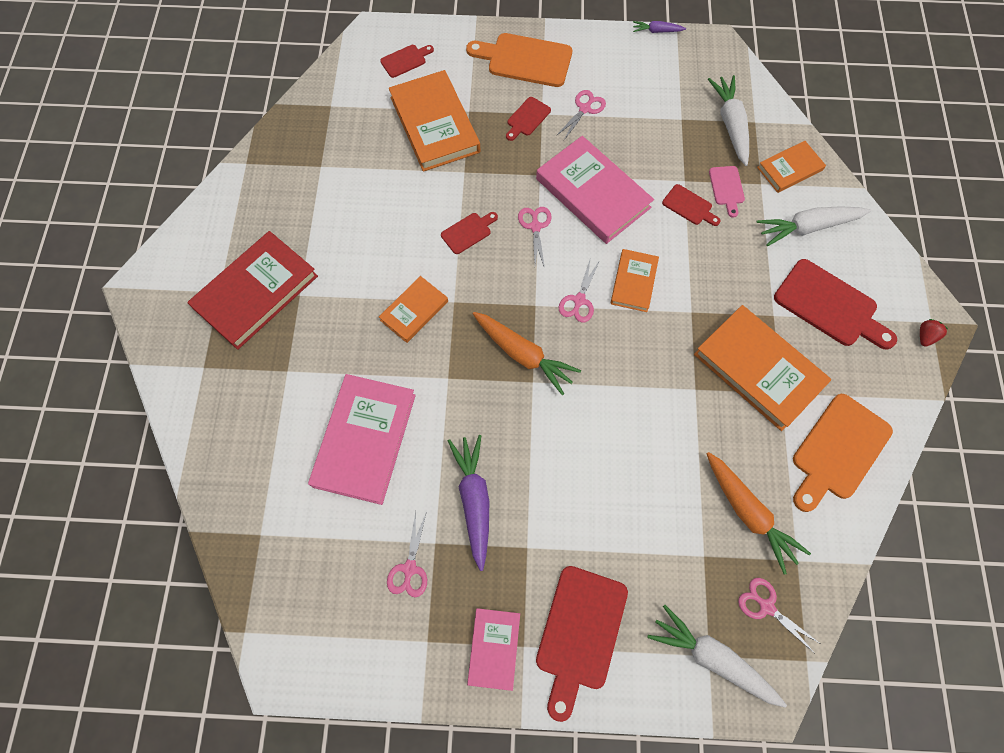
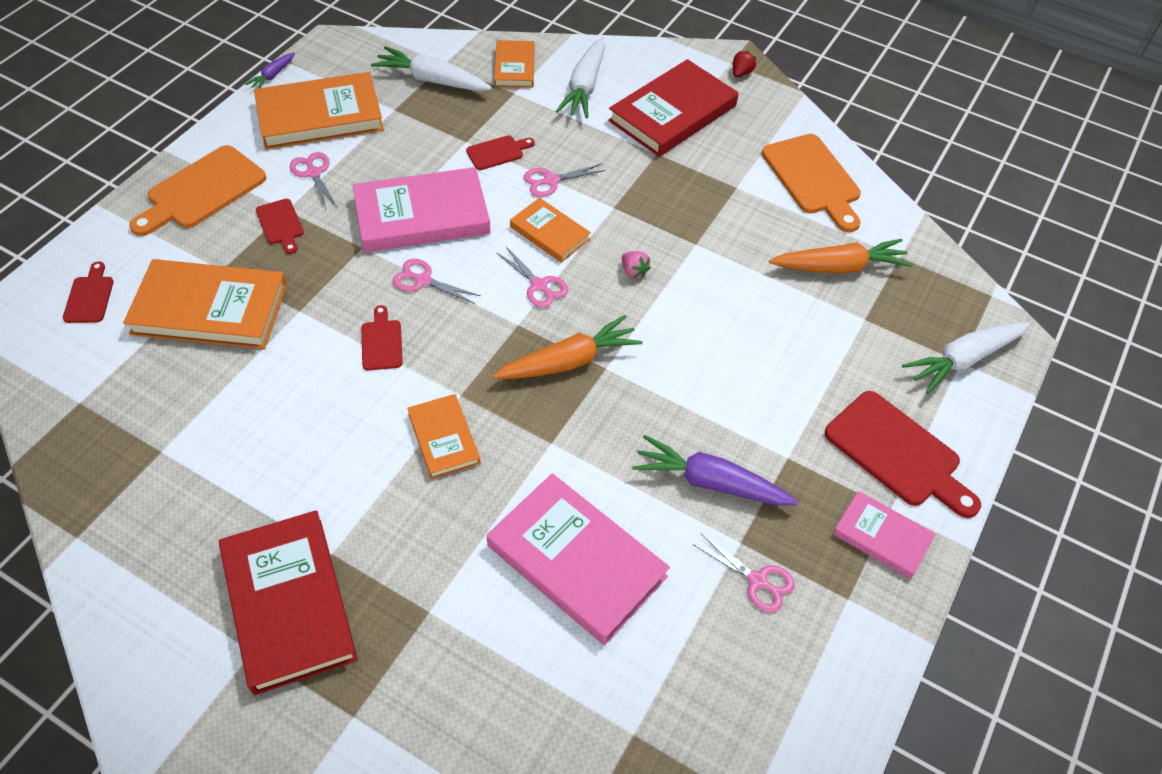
camera: 65 degrees left, 15 degrees down
(635, 357) = (634, 271): none -> pink strawberry
(727, 188) = (500, 117): pink cutting board -> none
(758, 369) = (704, 190): orange book -> orange book (320, 116)
(766, 607) = (932, 298): pink scissors -> pink scissors (551, 181)
(830, 306) = (673, 113): red cutting board -> red book
(925, 336) = (741, 73): red strawberry -> red strawberry turned 60 degrees clockwise

